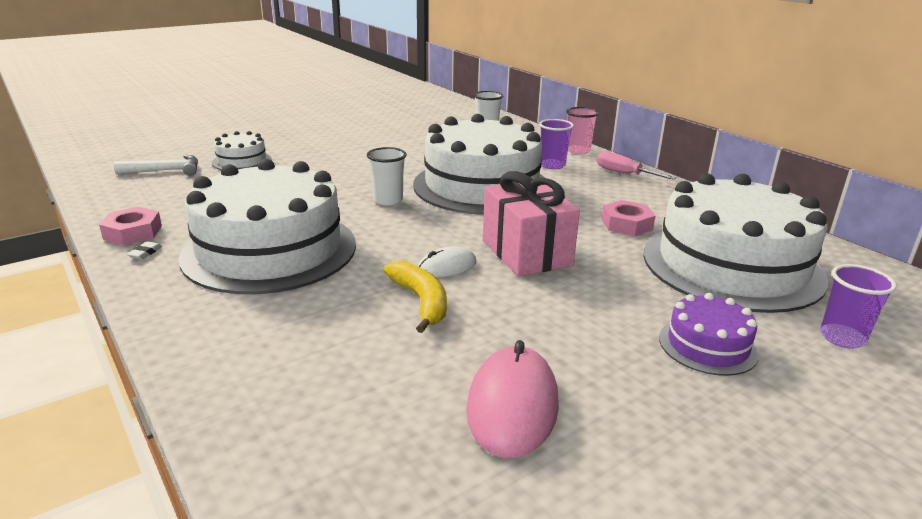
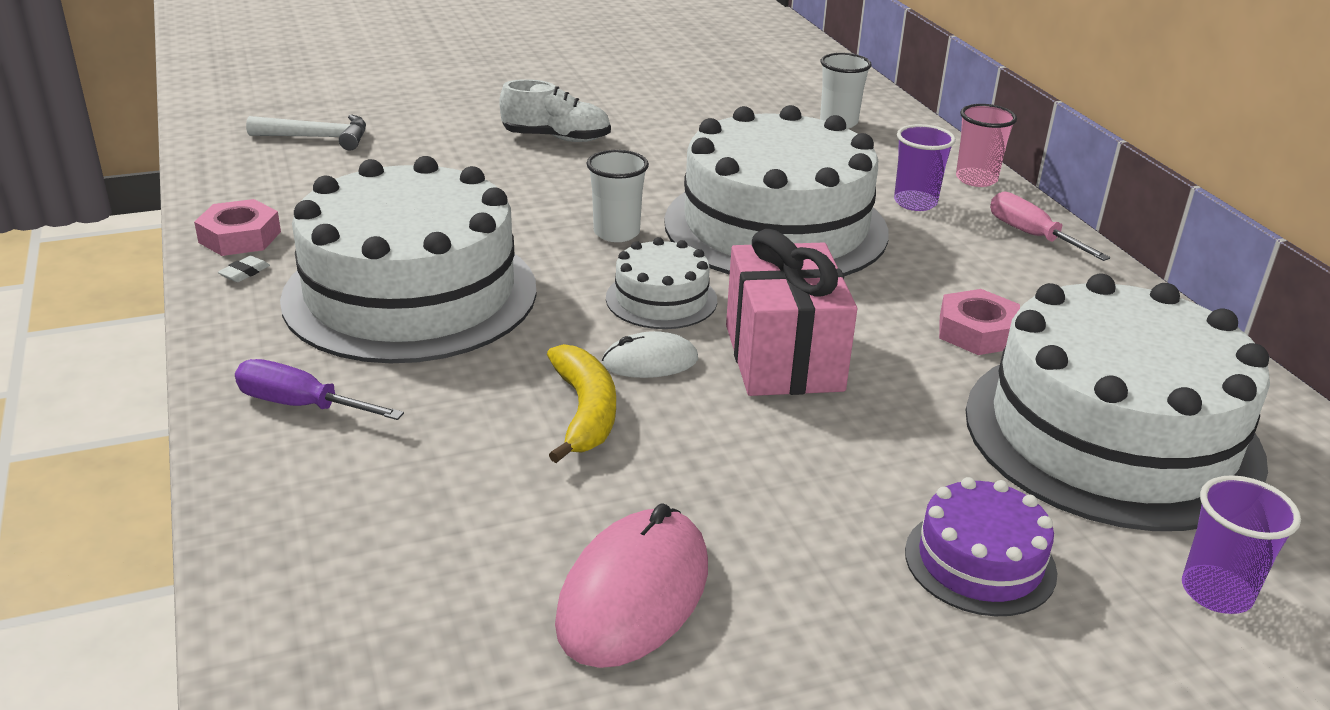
camera: 15 degrees right, 5 degrees up
(222, 328) = (301, 405): none -> purple screwdriver
(242, 161) = (431, 133): white cake -> white cake (661, 299)
(324, 155) = (556, 138): none -> white shoe

